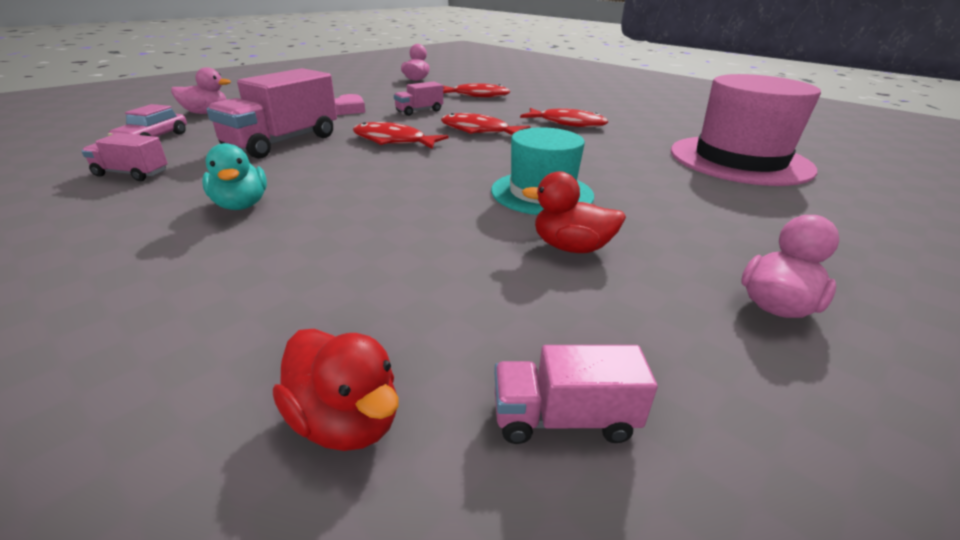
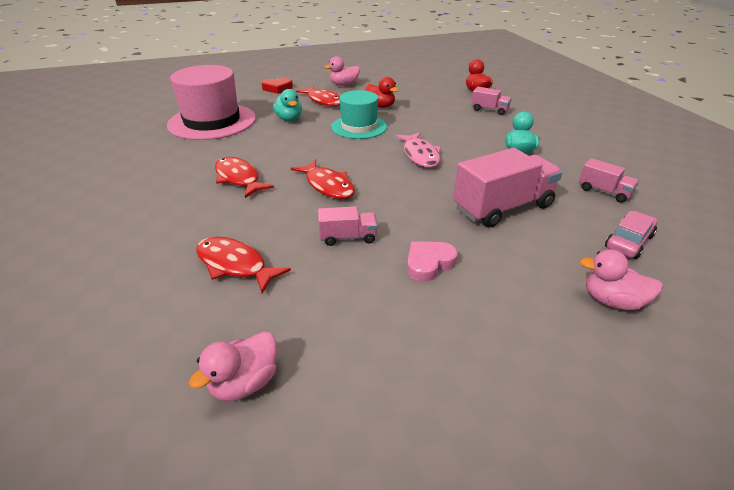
camera: 150 degrees left, 5 degrees up
(393, 141) = (409, 188): red fish -> red fish (323, 101)
(405, 171) = (420, 155): none -> pink fish
(564, 418) = (429, 83): pink truck -> pink truck (489, 110)
(663, 183) = (289, 119): none -> turquoise duck
(853, 243) = (277, 88): none -> red heart

